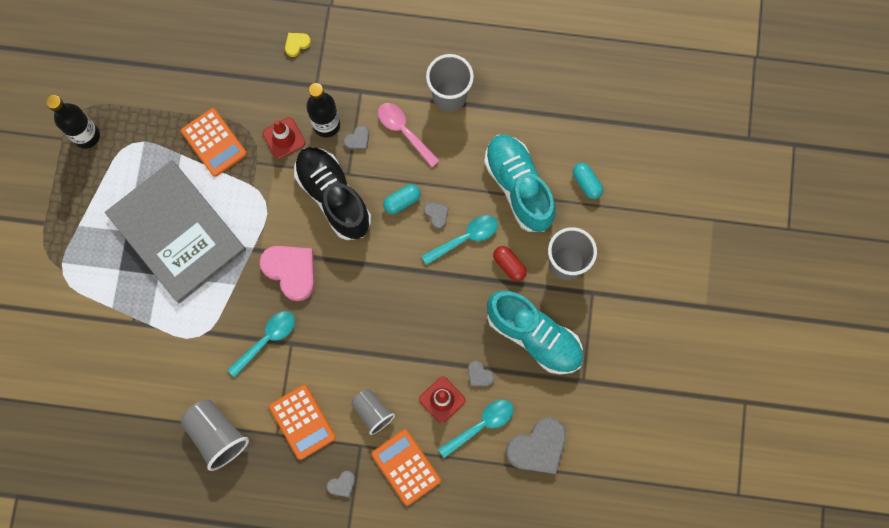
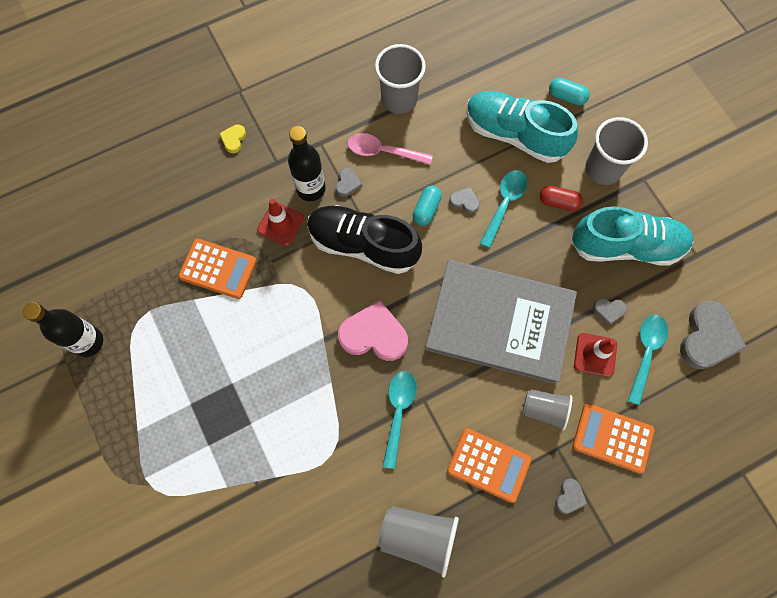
camera: 35 degrees left, 5 degrees down
(177, 232) = (240, 372): grey book -> grey book (500, 322)

